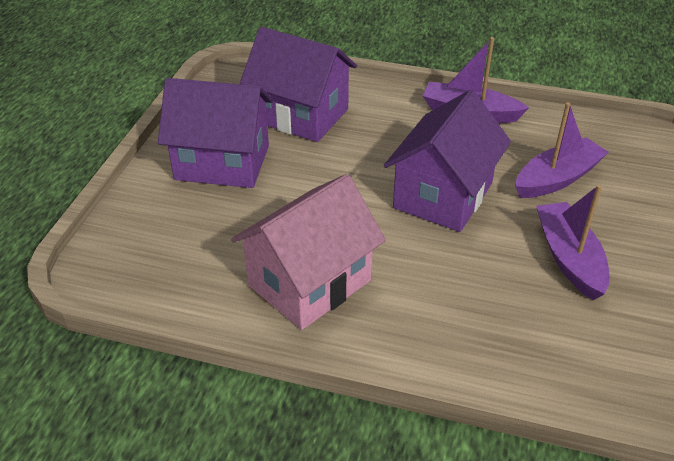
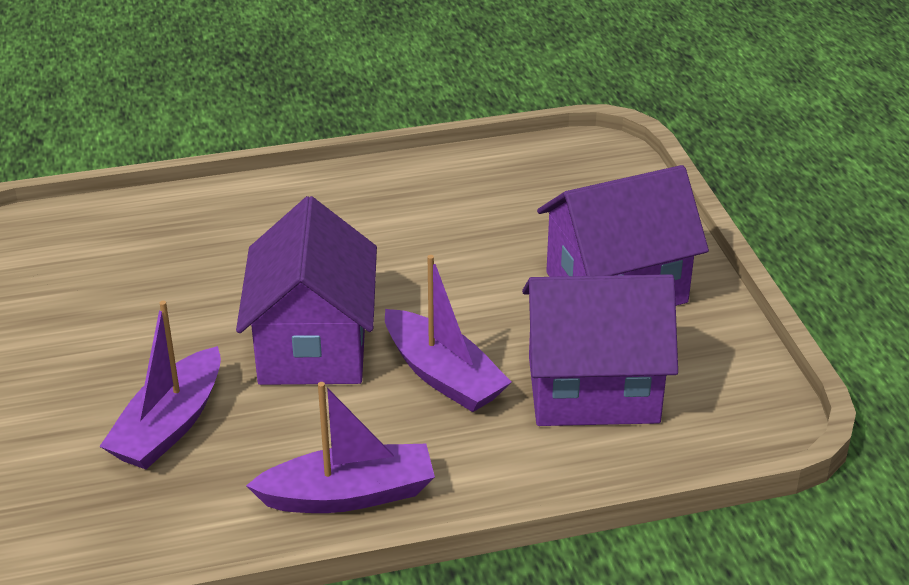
camera: 150 degrees right, 5 degrees down
(309, 283) = (395, 210): pink house -> none
(569, 258) = (127, 325): purple boat -> purple boat (443, 375)

